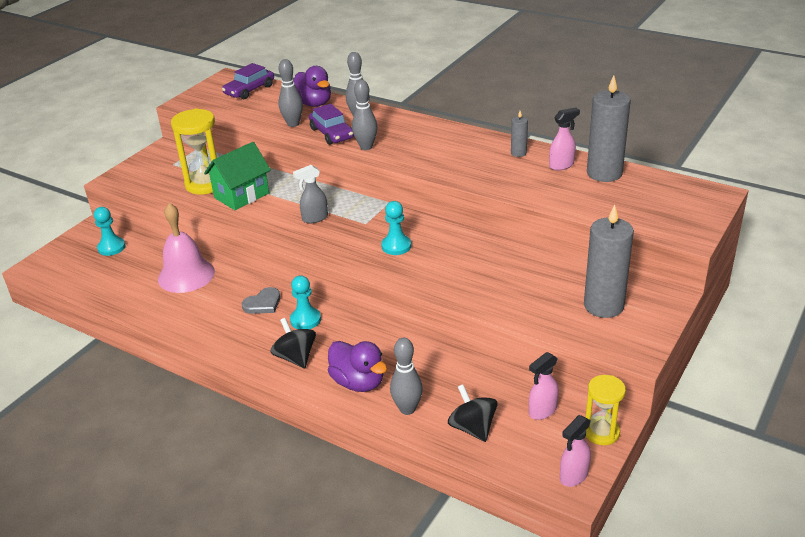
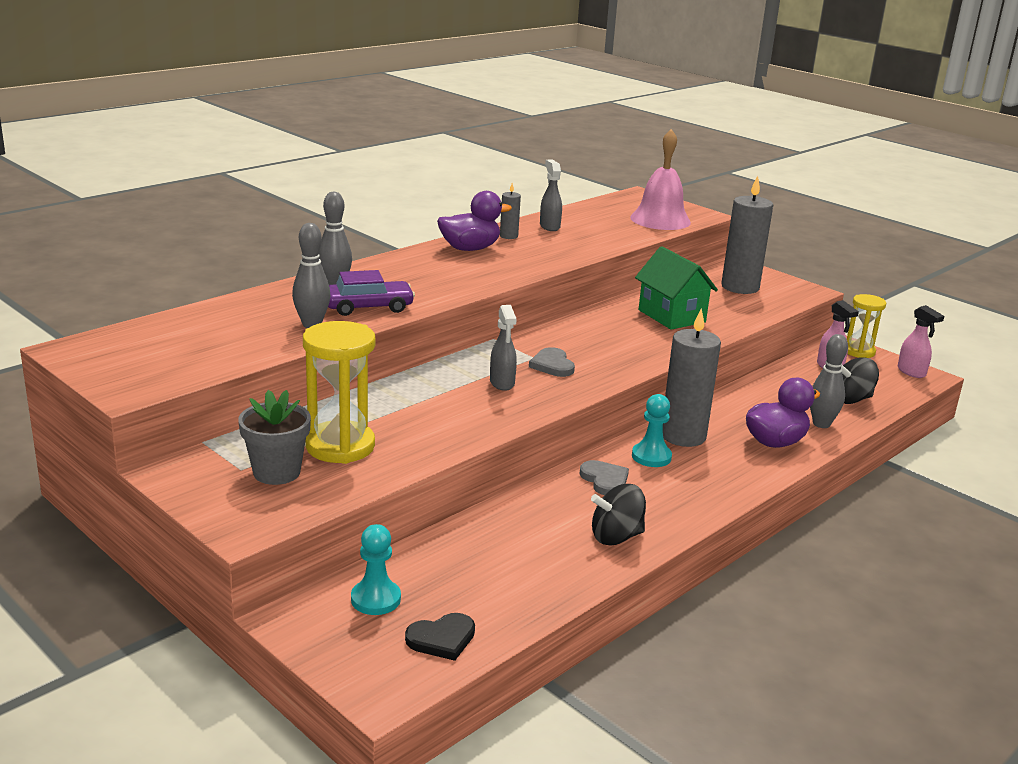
camera: 80 degrees left, 10 degrees down
(78, 275) = (442, 639): none -> black heart
(171, 174) = (276, 472): none -> grey flower pot
(186, 275) = (504, 532): pink bell -> pink bell (660, 220)
(241, 195) = (401, 423): green house -> green house (671, 316)
(249, 90) = (150, 339): purple car -> none
(295, 357) = (723, 472): black spinning top -> black spinning top (616, 537)
(314, 103) = (260, 305): purple duck -> purple duck (470, 249)
(355, 232) = (552, 365): none -> grey heart
(366, 147) = (426, 295): grey bowling pin -> none
(396, 246) = (595, 349): turquoise pawn -> none
(562, 165) = (549, 226): pink spray bottle -> grey spray bottle
(604, 173) = (577, 216): grey candle -> grey candle (683, 436)

